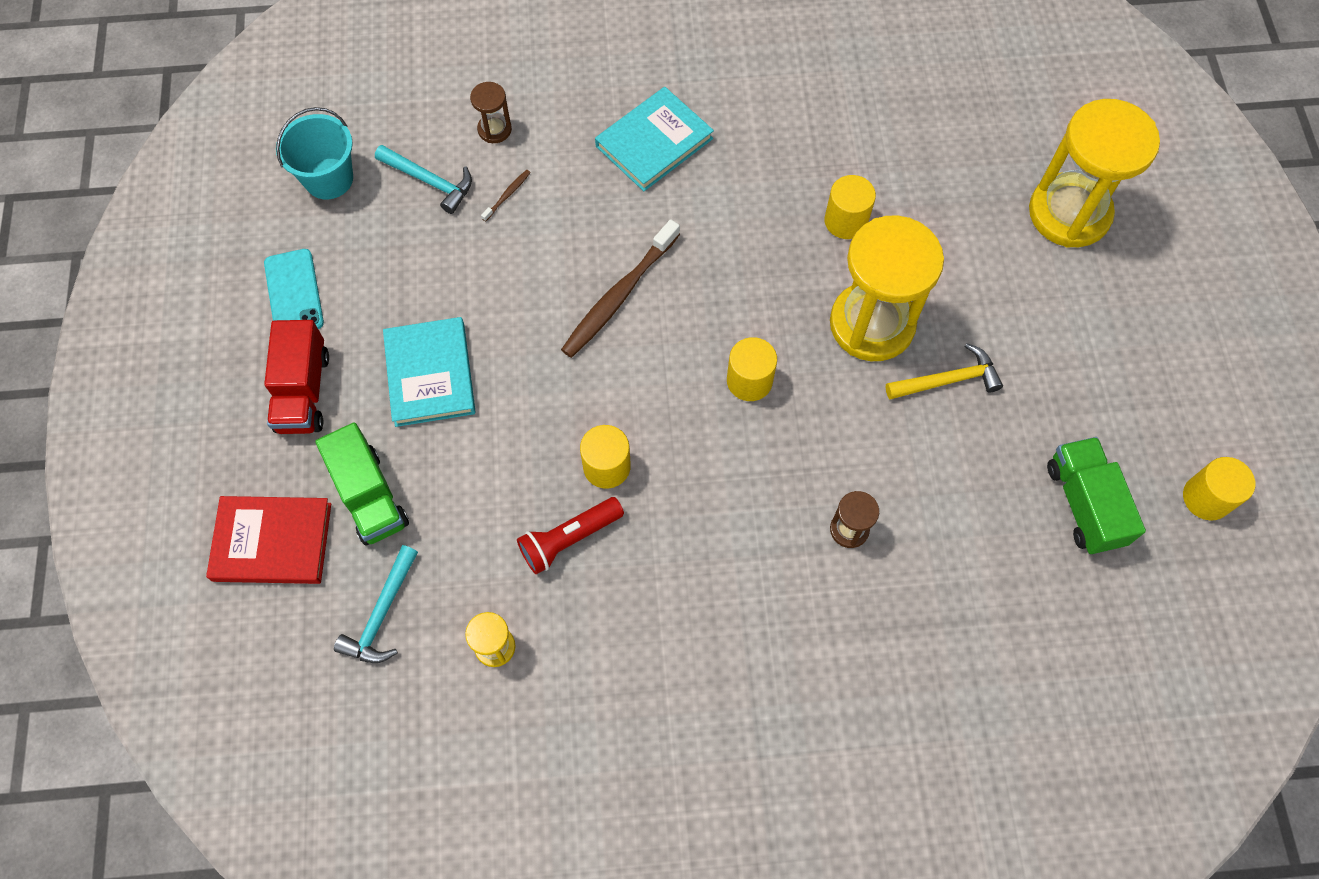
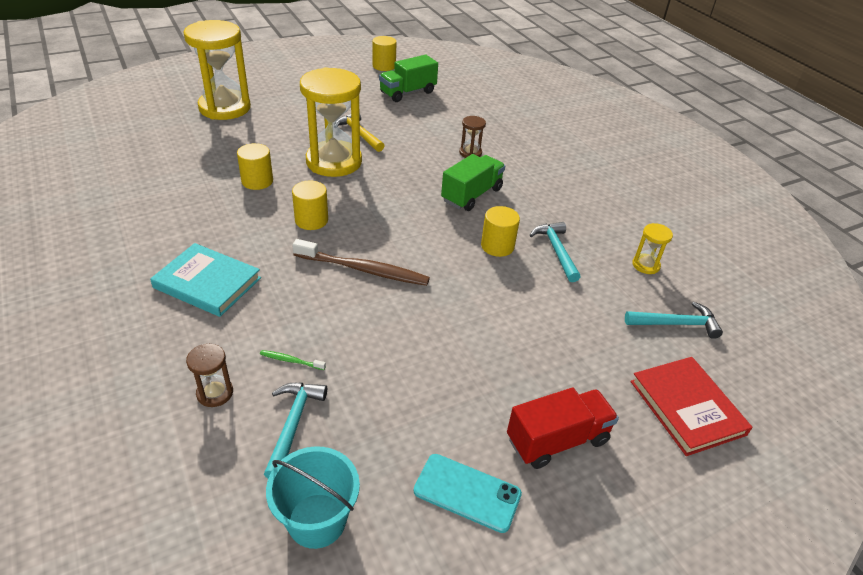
camera: 115 degrees left, 25 degrees down
(294, 293) = (467, 492): turquoise phone -> turquoise phone turned 60 degrees clockwise
(369, 496) = (607, 360): green truck -> green truck (472, 195)
(430, 374) = (488, 357): turquoise book -> none
(507, 195) = (291, 360): brown toothbrush -> green toothbrush
(569, 539) = (556, 251): red flashlight -> turquoise hammer
(749, 381) = (399, 200): yellow cylinder -> yellow cylinder (311, 220)

